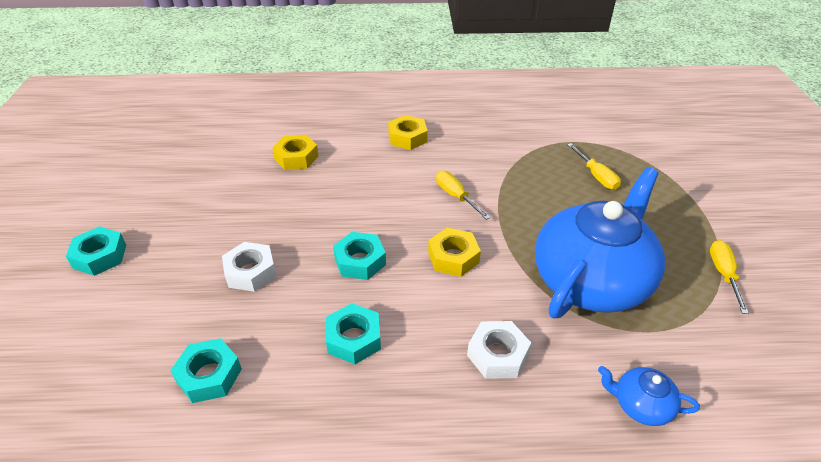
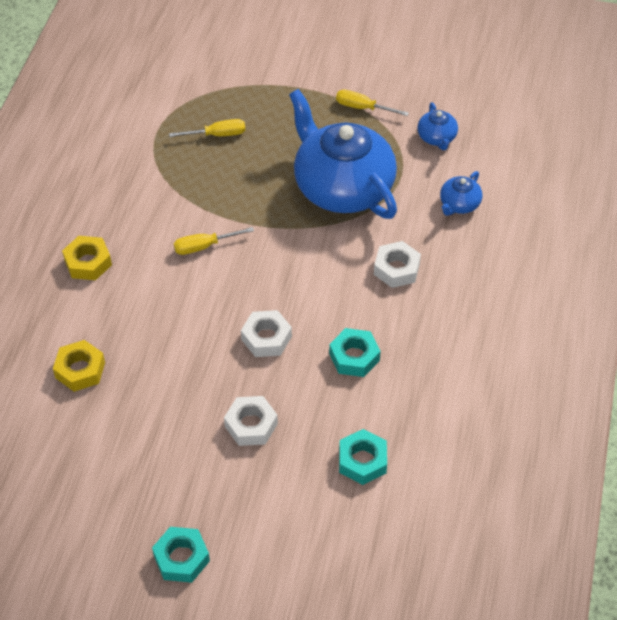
camera: 75 degrees left, 10 degrees up
(360, 261) = (266, 338): turquoise nut -> white nut
(453, 257) = (286, 269): yellow nut -> none
(737, 357) = (437, 138): none -> blue teapot

